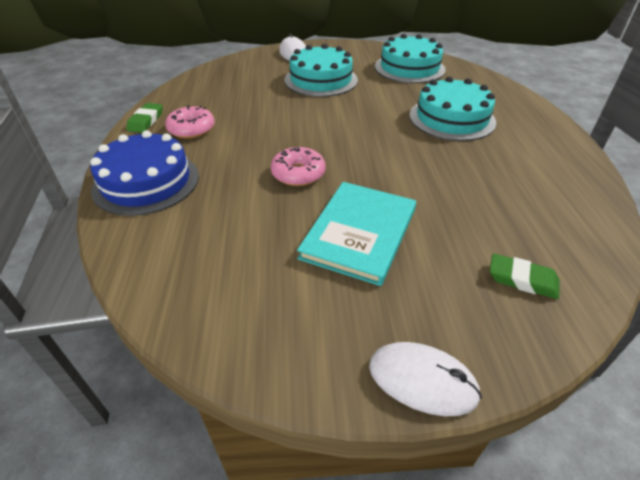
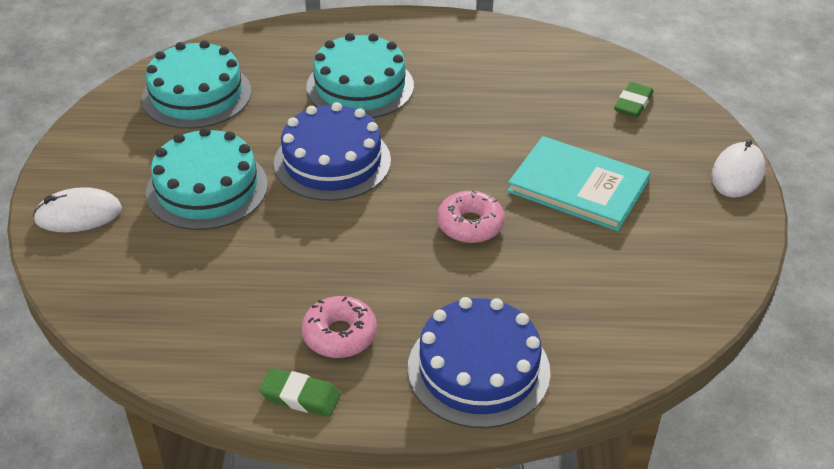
camera: 85 degrees left, 0 degrees up
(358, 114) = (332, 161): none -> blue cake

